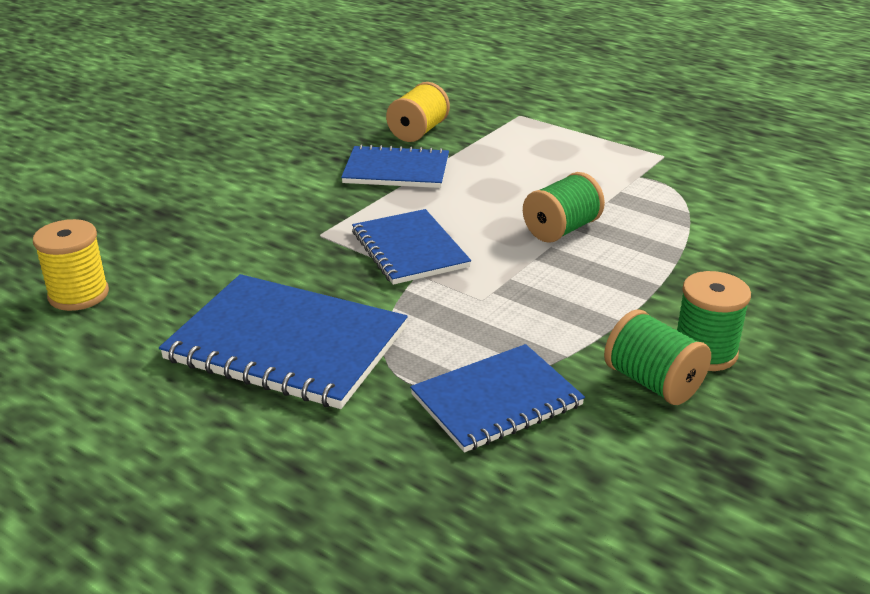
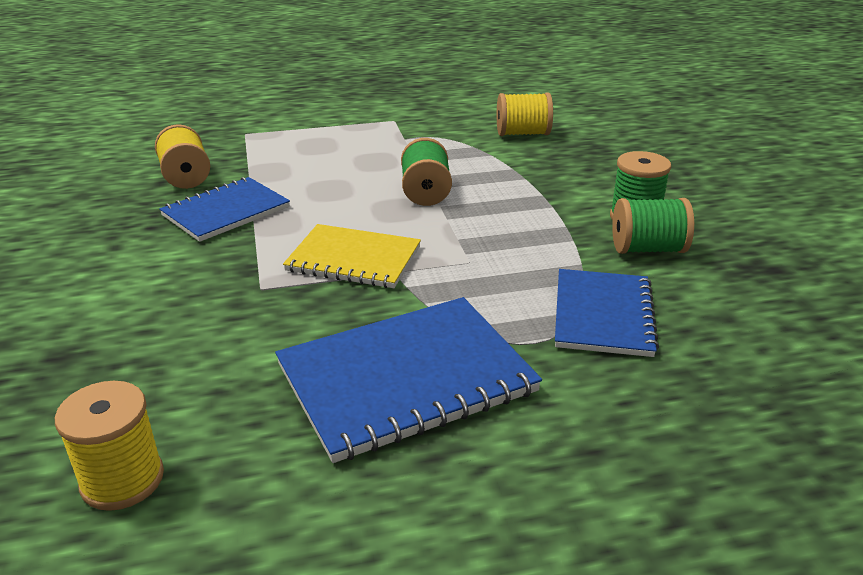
camera: 50 degrees left, 0 degrees up
(410, 249) = (354, 259): blue notebook -> yellow notebook
(766, 223) = (522, 133): none -> yellow spool

